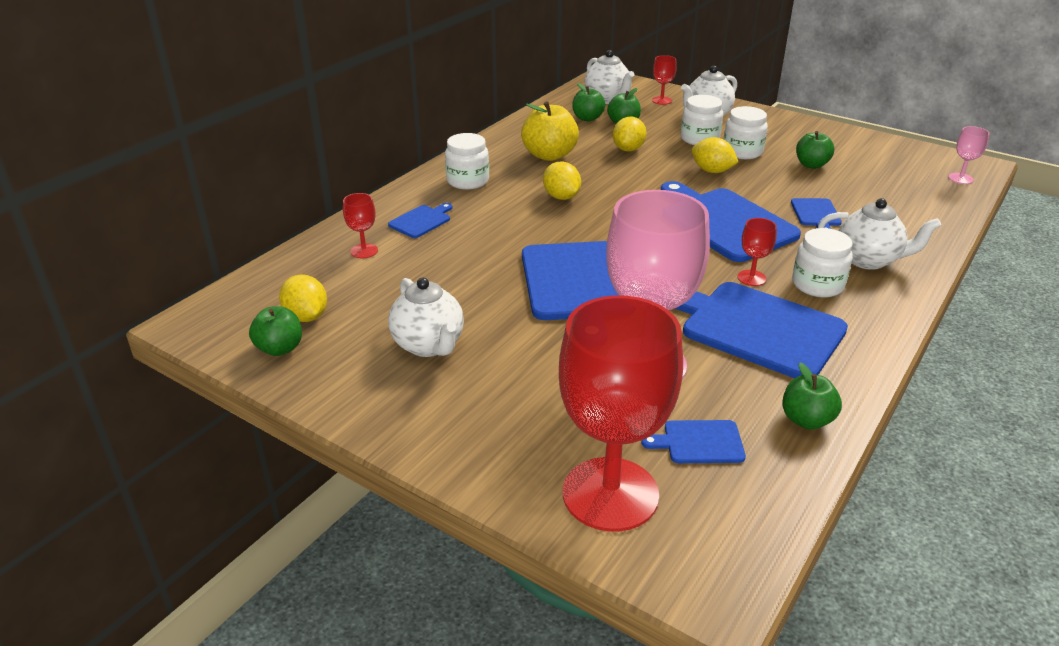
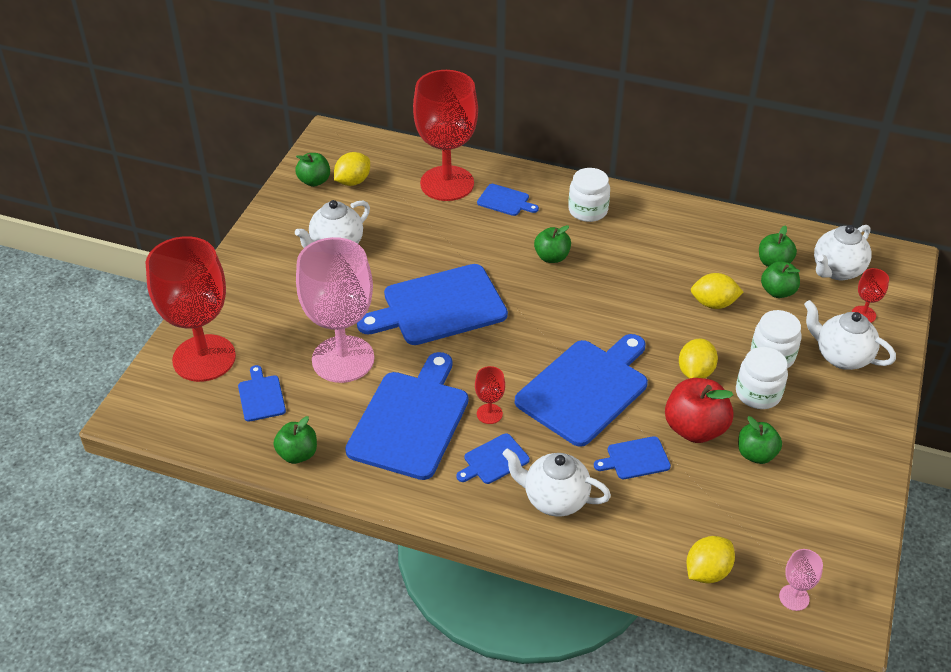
camera: 75 degrees right, 10 degrees up
(364, 251) = (447, 183): red goblet -> red goblet, size x2.49
(528, 210) = (552, 257): none -> green apple
(549, 155) = (668, 251): yellow apple -> none
(561, 197) = (585, 273): yellow lemon -> yellow lemon (707, 571)
(781, 183) = (695, 429): none -> red apple
(817, 285) = (494, 460): white jar -> blue cutting board
(868, 260) = (554, 499): white teapot -> white teapot turned 105 degrees clockwise

